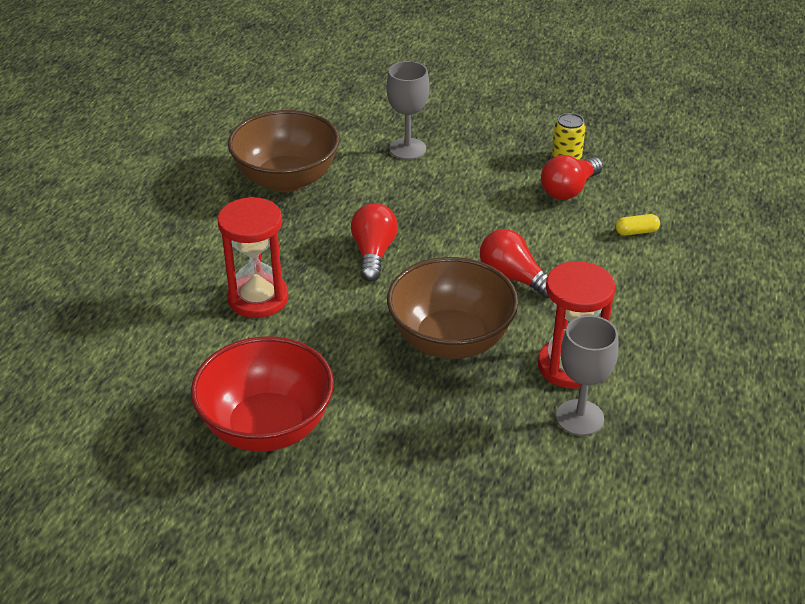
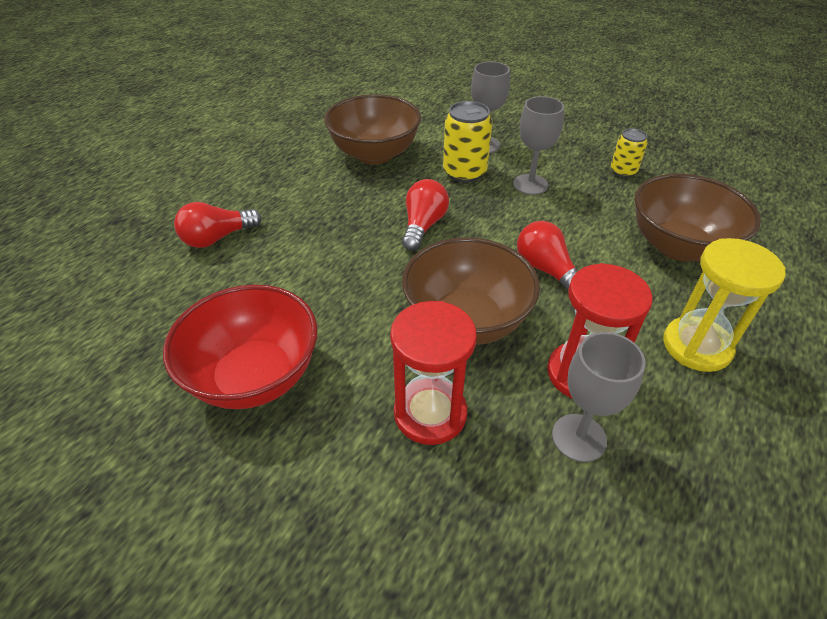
camera: 15 degrees right, 5 degrees up
(258, 298) = (306, 248): red hourglass -> red hourglass (430, 413)
(396, 186) = (464, 172): none -> yellow can
(472, 189) = (530, 184): none -> grey goblet
(569, 190) = (619, 198): red light bulb -> red light bulb (217, 238)
(636, 232) = (678, 246): yellow capsule -> brown bowl
(666, 323) = (696, 346): none -> yellow hourglass

